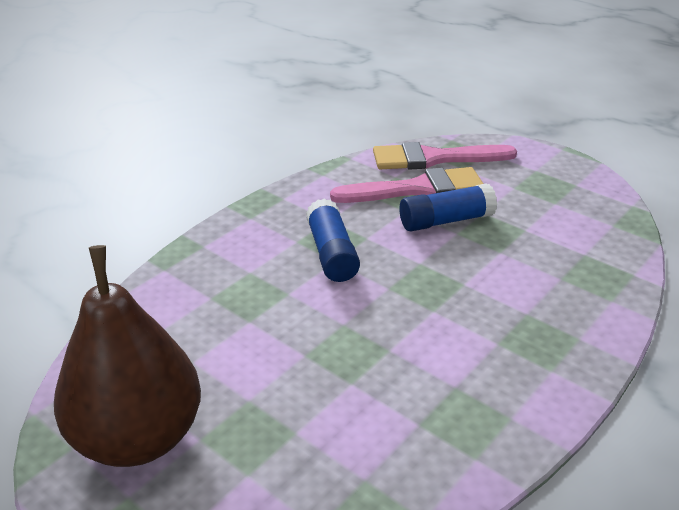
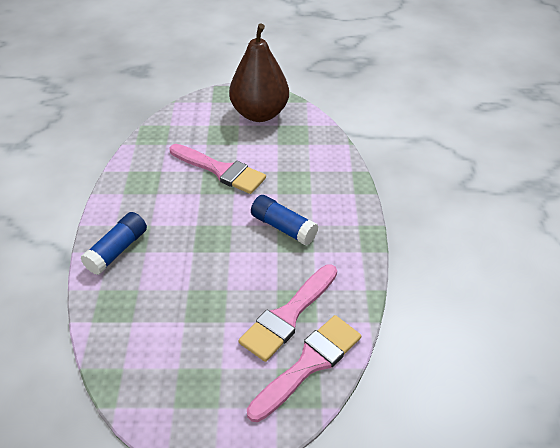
camera: 140 degrees right, 10 degrees up
(325, 366) = (221, 170): none -> pink brush
(445, 221) = (242, 295): blue glue stick -> blue glue stick (117, 250)

